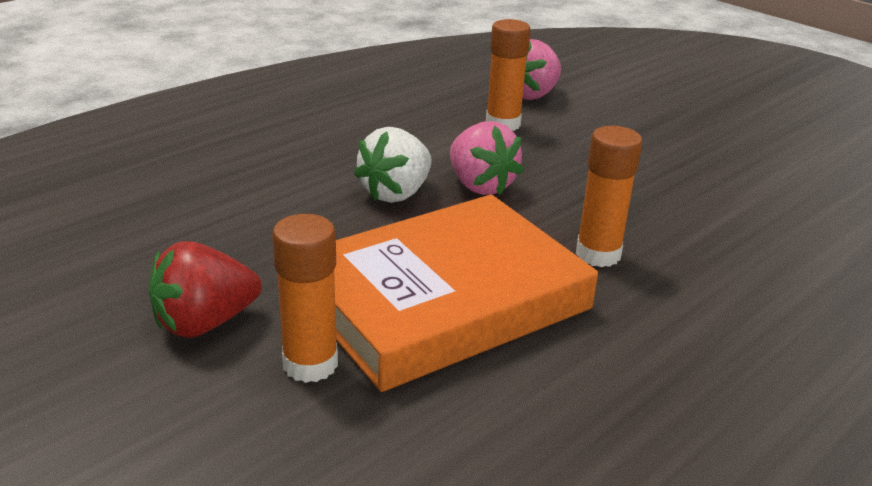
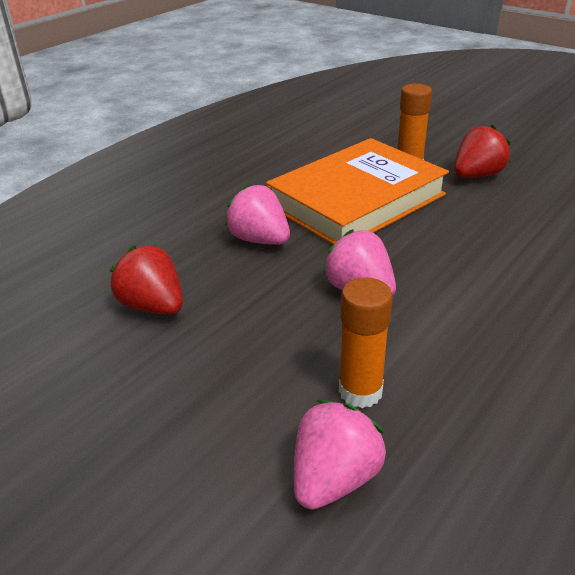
camera: 175 degrees right, 5 degrees up
(396, 193) = (427, 272): white strawberry -> none
(598, 254) = (259, 240): orange glue stick -> pink strawberry
(707, 197) = (153, 306): none -> red strawberry

